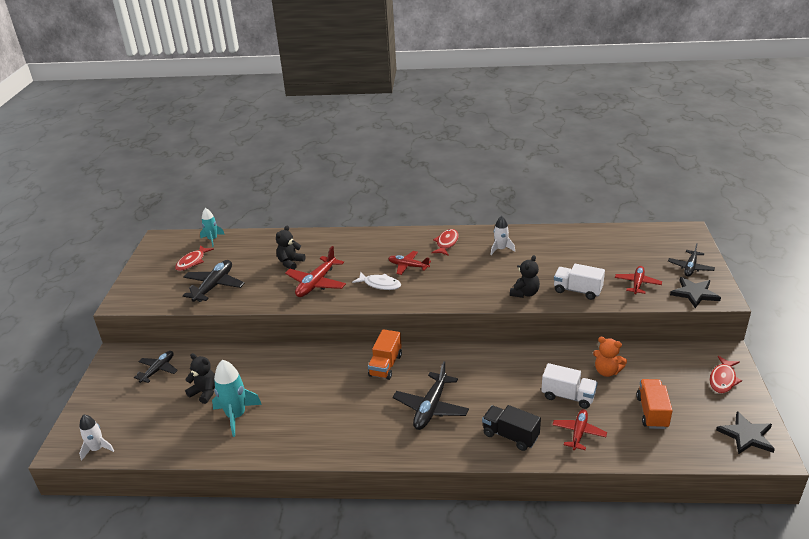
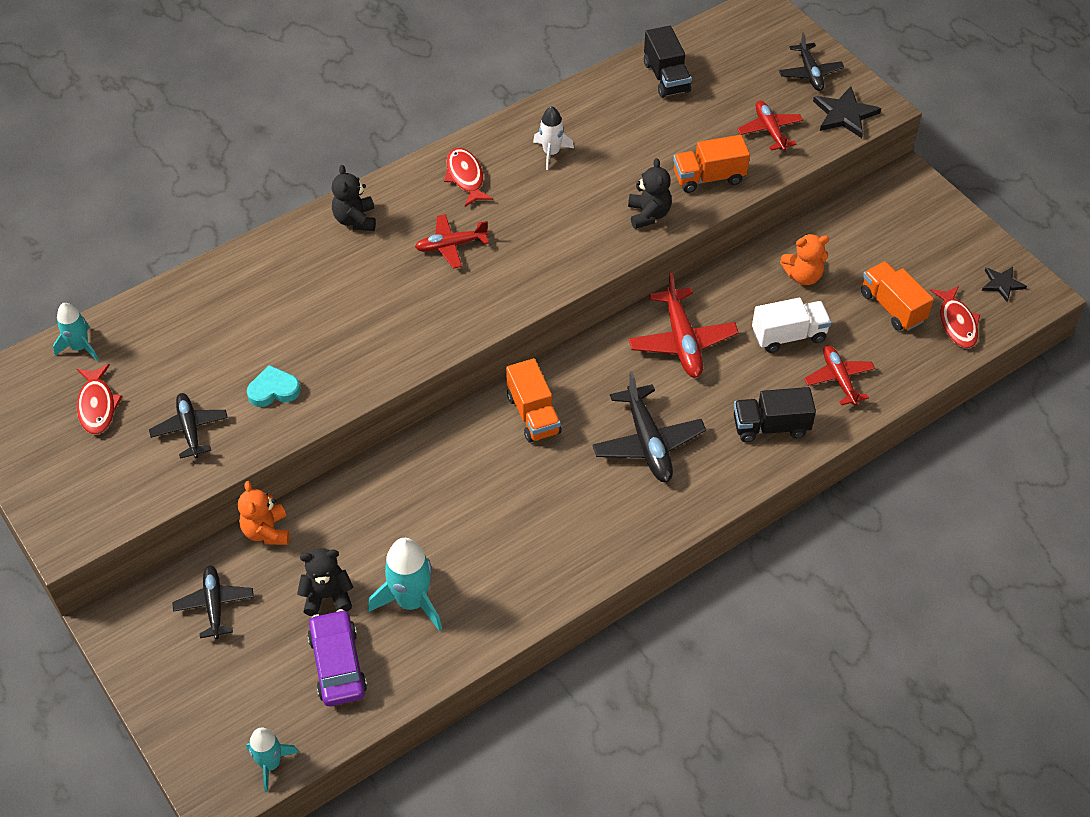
camera: 40 degrees left, 20 degrees up
(97, 449) = (270, 764): white rocket -> turquoise rocket
(174, 424) = (338, 664): none -> purple car
(213, 352) = (266, 531): none -> orange teddy bear
(214, 286) = (190, 429): black plane -> black plane, size x0.65
(264, 287) = (273, 390): none -> turquoise heart
(290, 263) = (265, 326): black teddy bear -> black teddy bear (355, 220)
(316, 283) = (346, 342): red plane -> red plane (682, 341)
(380, 284) = (442, 297): white fish -> none
(577, 290) = (709, 177): white truck -> orange truck
(598, 241) = (666, 77): none -> black truck
(723, 379) = (930, 220): red fish -> red fish (956, 323)
(746, 435) = (1002, 284): black star -> black star, size x0.63

